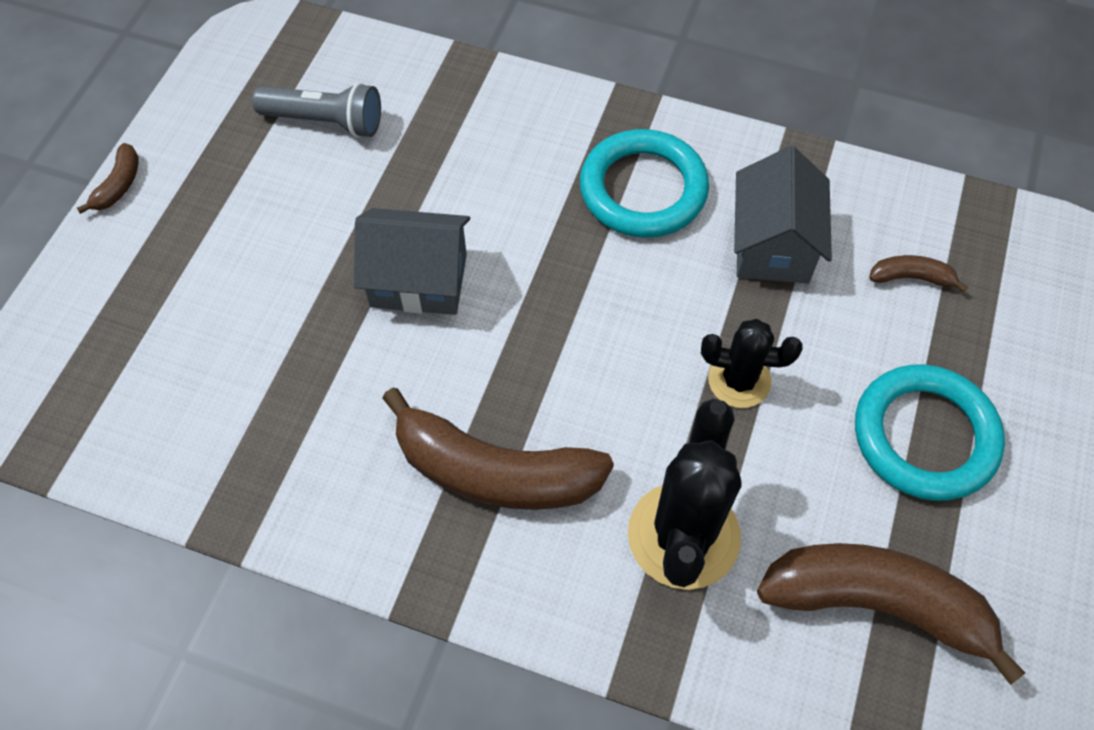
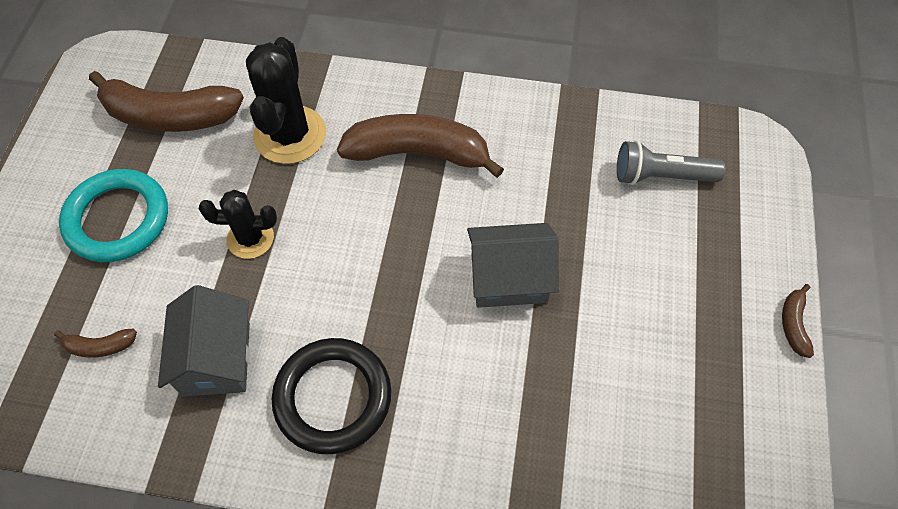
camera: 170 degrees right, 0 degrees up
(326, 121) = (646, 425): grey flashlight -> grey flashlight (661, 176)
(643, 189) = (333, 397): turquoise ring -> black ring

